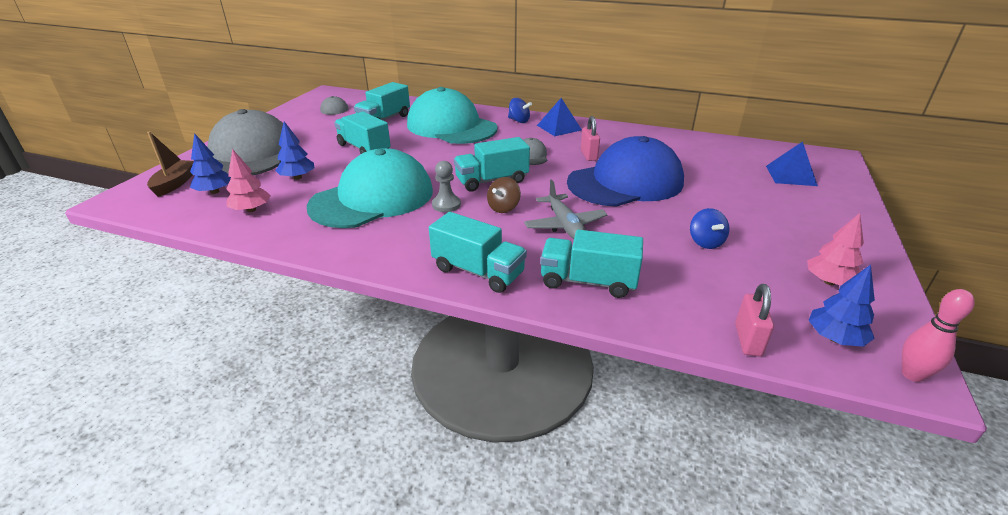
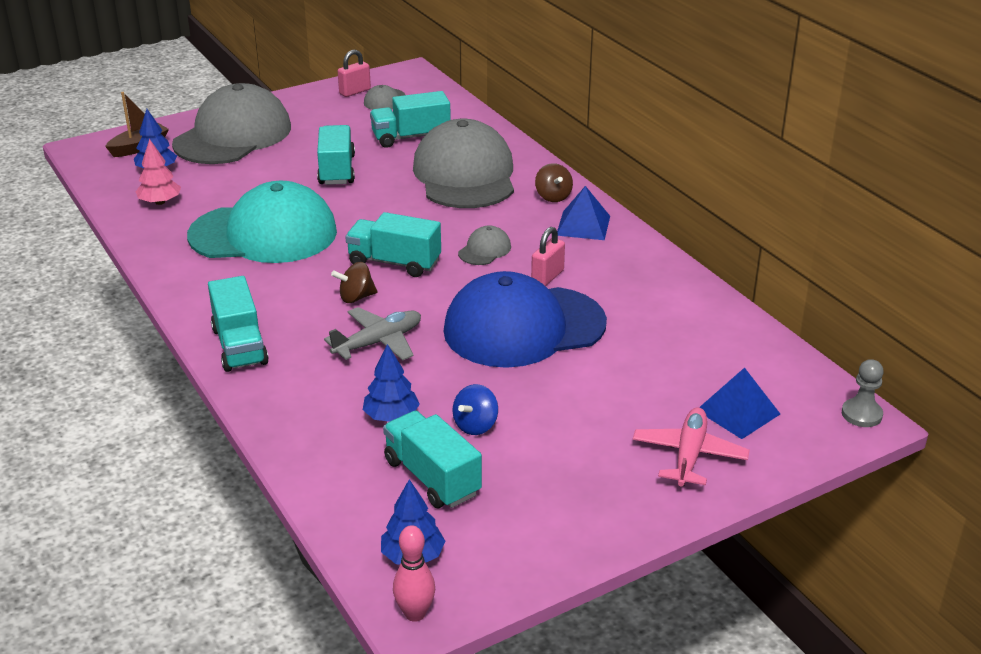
camera: 40 degrees right, 0 degrees up
(297, 177) = (236, 182): blue tree -> blue tree (391, 416)
(446, 205) = (312, 270): grey pawn -> grey pawn (861, 414)
(451, 126) = (465, 175): turquoise cap -> grey cap
(519, 121) = (553, 197): blue spinning top -> brown spinning top
(565, 225) = (379, 342): grey plane -> grey plane turned 150 degrees counterclockwise
(588, 281) = (306, 401): turquoise truck -> turquoise truck (432, 477)
(625, 182) = (524, 327): blue cap -> blue cap turned 150 degrees clockwise
(748, 340) = (341, 513): pink padlock -> pink padlock (355, 92)
(817, 203) = (689, 455): none -> pink plane
(829, 282) = (514, 521): pink tree -> none

